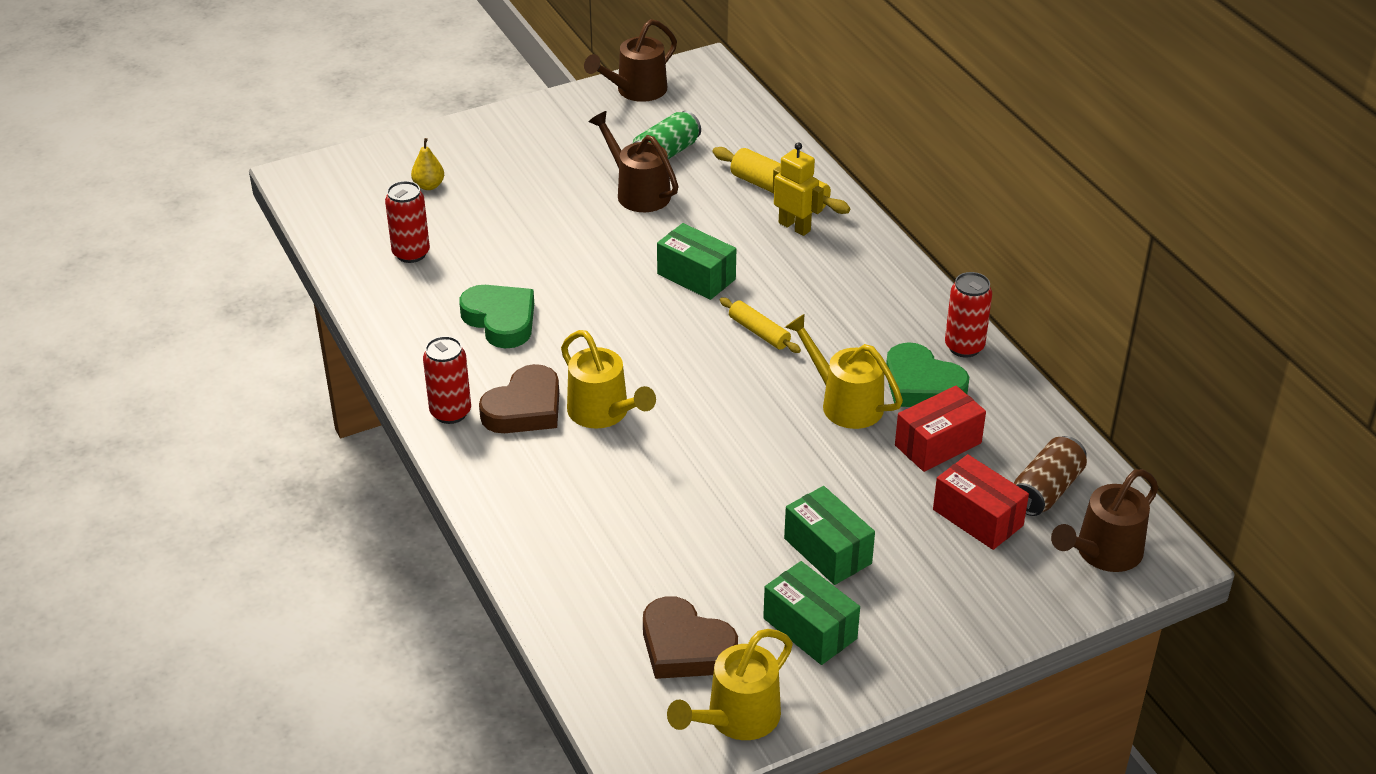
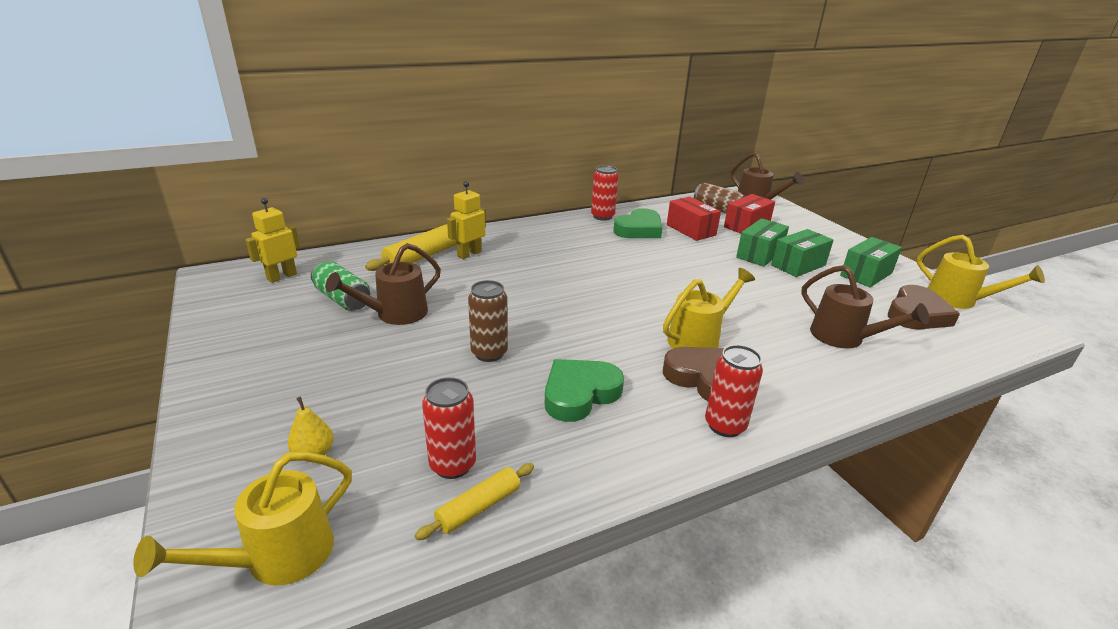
camera: 90 degrees left, 10 degrees down
(568, 260) = (489, 353): none -> brown can
(635, 91) = (224, 310): brown watering can -> brown watering can (844, 338)
(696, 277) = (523, 293): green box -> green box (759, 254)
(709, 106) = (282, 276): none -> yellow robot
(759, 332) = (592, 273): yellow rolling pin -> yellow rolling pin (478, 507)
(844, 402) = (661, 251): yellow watering can -> yellow watering can (276, 558)

